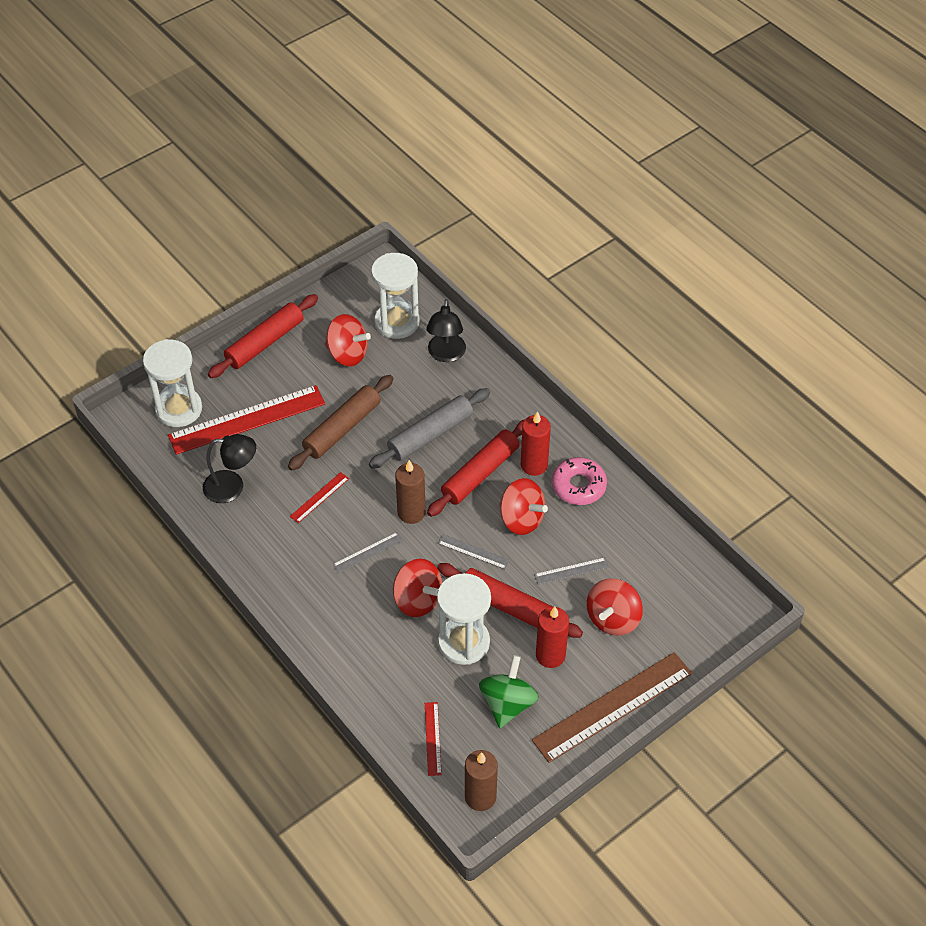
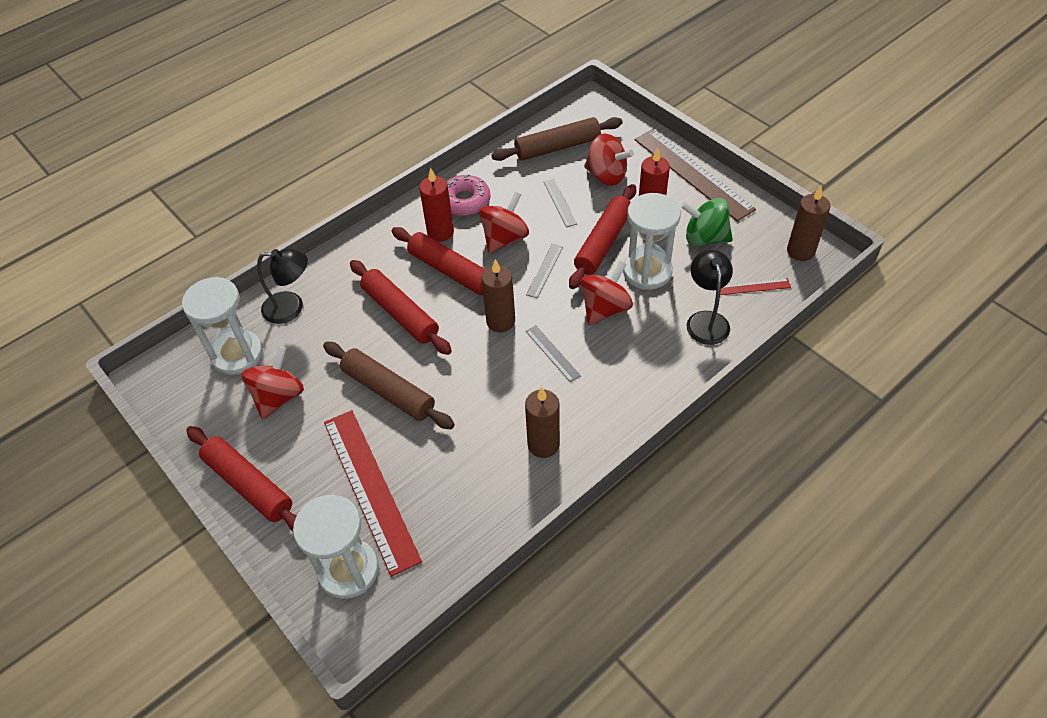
camera: 90 degrees left, 0 degrees up
(232, 487) = (471, 491): black lamp -> black lamp (706, 320)
(268, 540) = (543, 444): none -> brown candle
(319, 497) = (484, 403): red ruler -> none
(430, 435) = (400, 313): grey rolling pin -> red rolling pin
(663, 574) = (557, 147): none -> brown rolling pin

